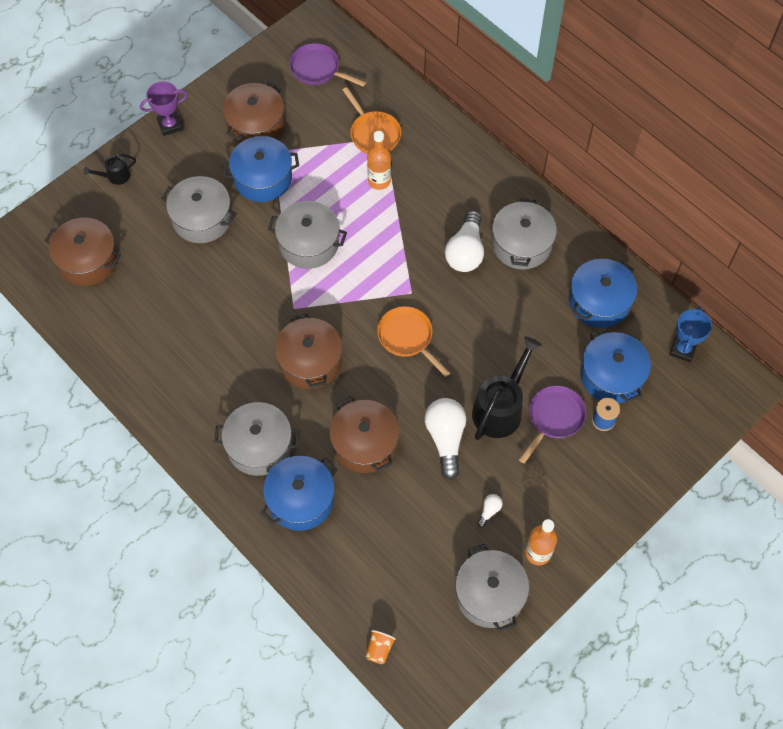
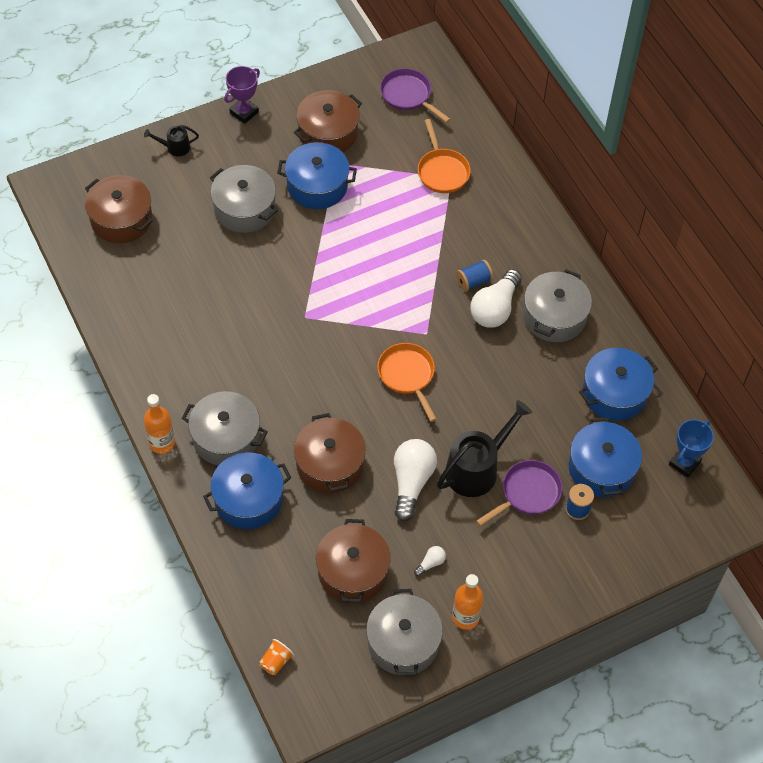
camera: 15 degrees right, 5 degrees down
(170, 125) = (244, 112): purple trophy -> purple trophy turned 45 degrees counterclockwise
(308, 243) = (341, 259): grey pot -> none
(310, 361) = (303, 371): brown pot -> brown pot (352, 571)
(379, 181) = (432, 218): orange bottle -> orange bottle (162, 443)
(437, 231) = (473, 281): none -> blue spool

